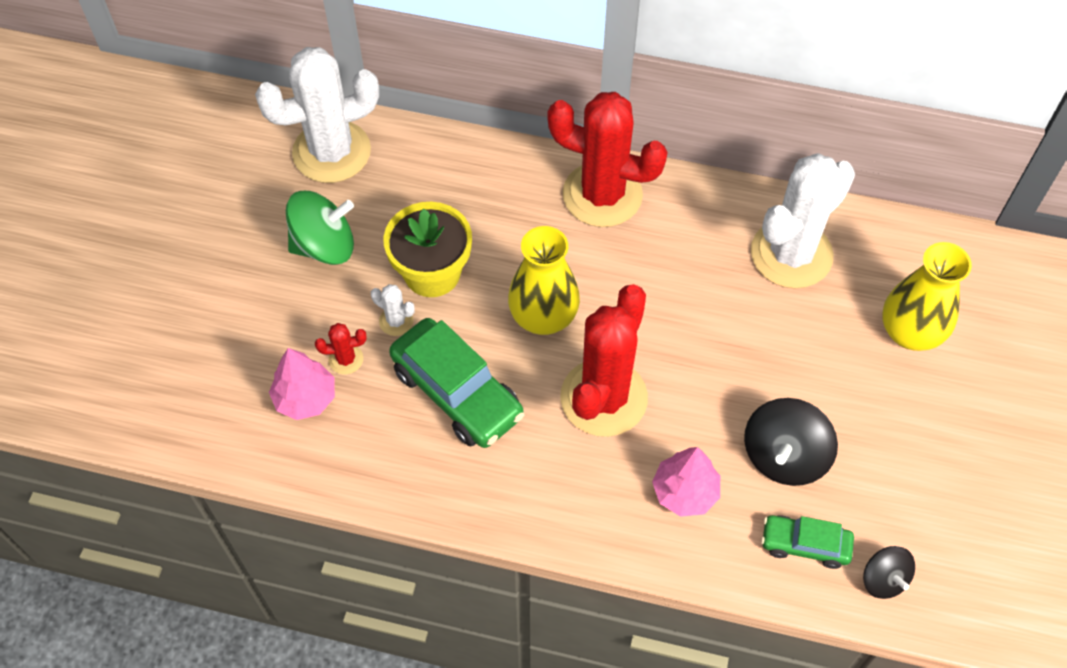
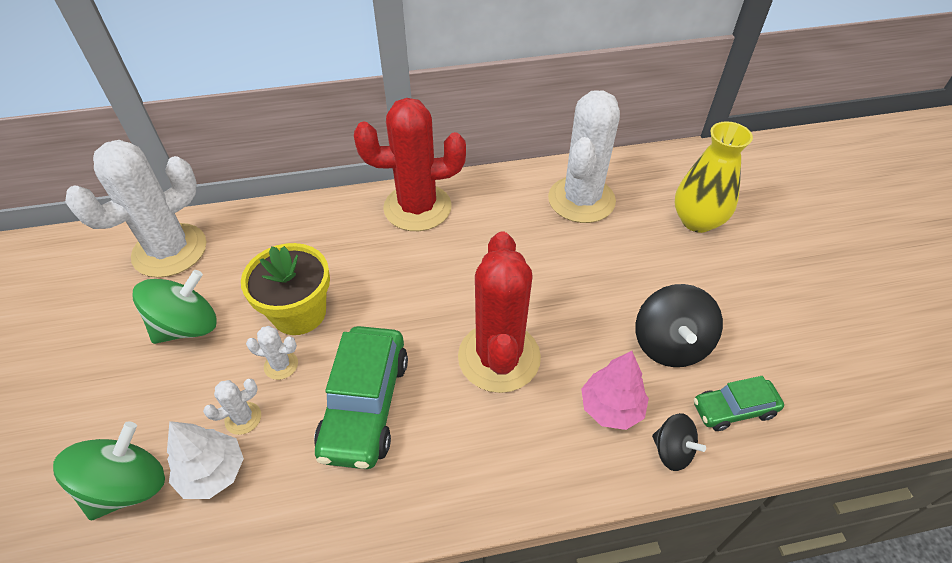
camera: 25 degrees left, 10 degrees down
(235, 380) = (128, 486): none -> green spinning top
(305, 398) = (213, 473): pink tree -> white tree
(346, 359) = (243, 418): red cactus -> white cactus
(457, 392) = (365, 405): green car -> green car turned 75 degrees clockwise
(543, 317) = (414, 312): yellow vase -> none
(883, 579) = (811, 410): black spinning top -> black spinning top (672, 451)

